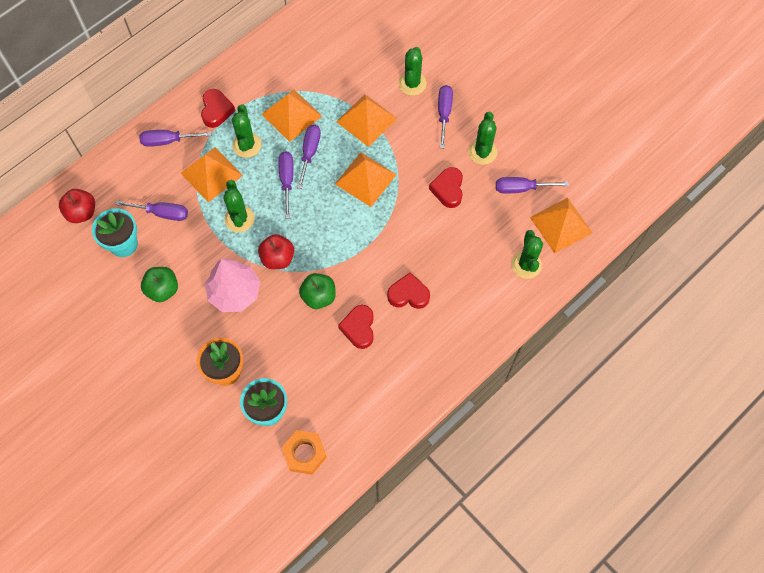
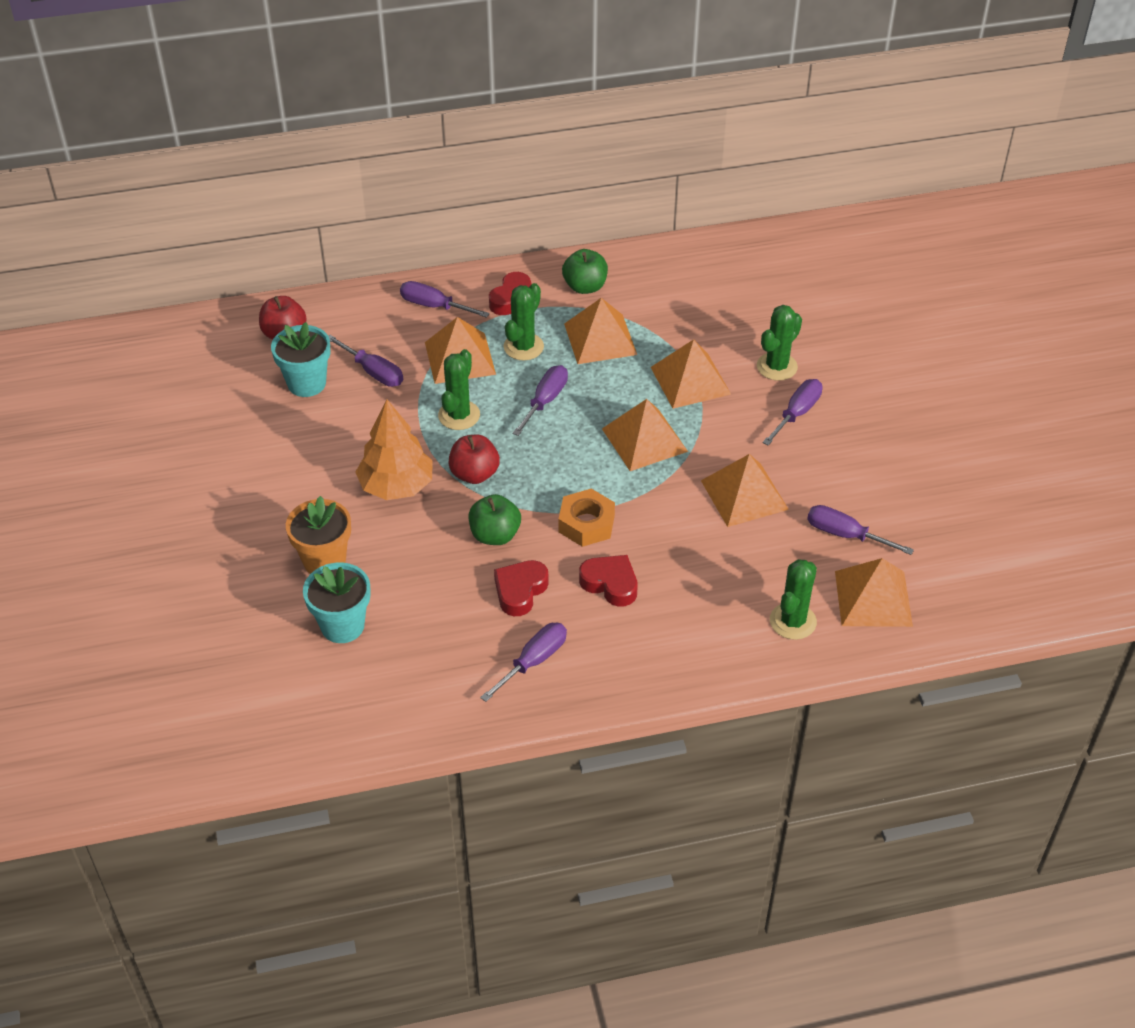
camera: 30 degrees right, 20 degrees down
(162, 289) = (316, 446): green apple -> green apple (585, 287)
(234, 292) = (396, 486): pink tree -> orange tree
(304, 453) = (352, 692): orange nut -> orange nut (586, 524)
(309, 153) = (594, 385): purple screwdriver -> purple screwdriver (533, 661)
(448, 189) = (744, 495): red heart -> orange pyramid
(482, 152) = (819, 474): green cactus -> none

